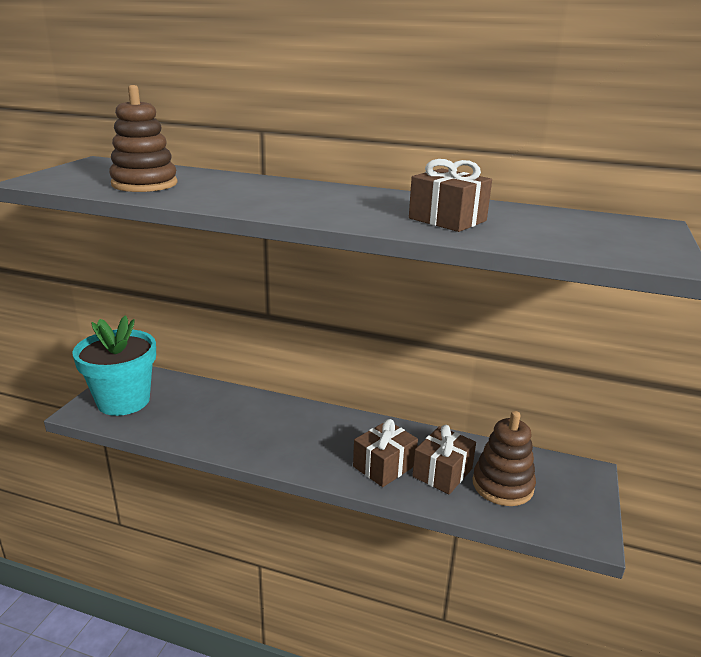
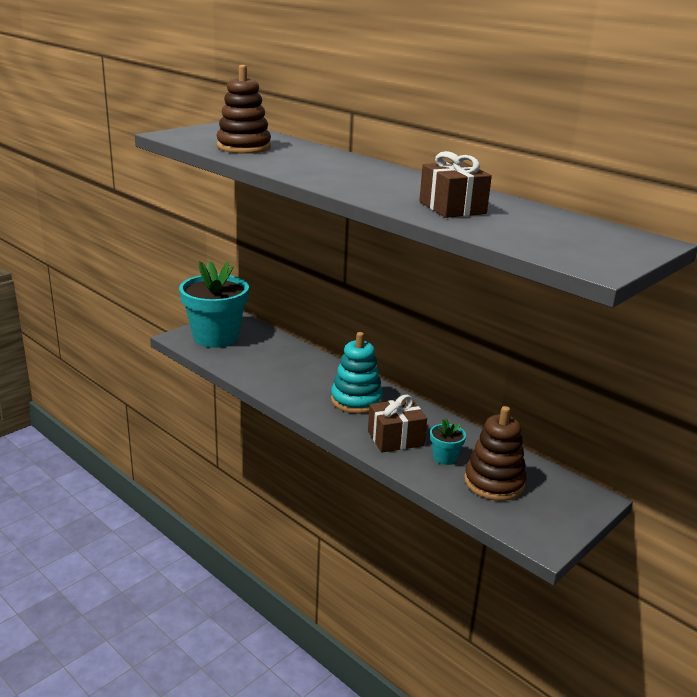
camera: 25 degrees right, 0 degrees up
(318, 434) = (356, 400): none -> turquoise stacking toy
(442, 473) = (445, 457): brown gift -> turquoise flower pot

